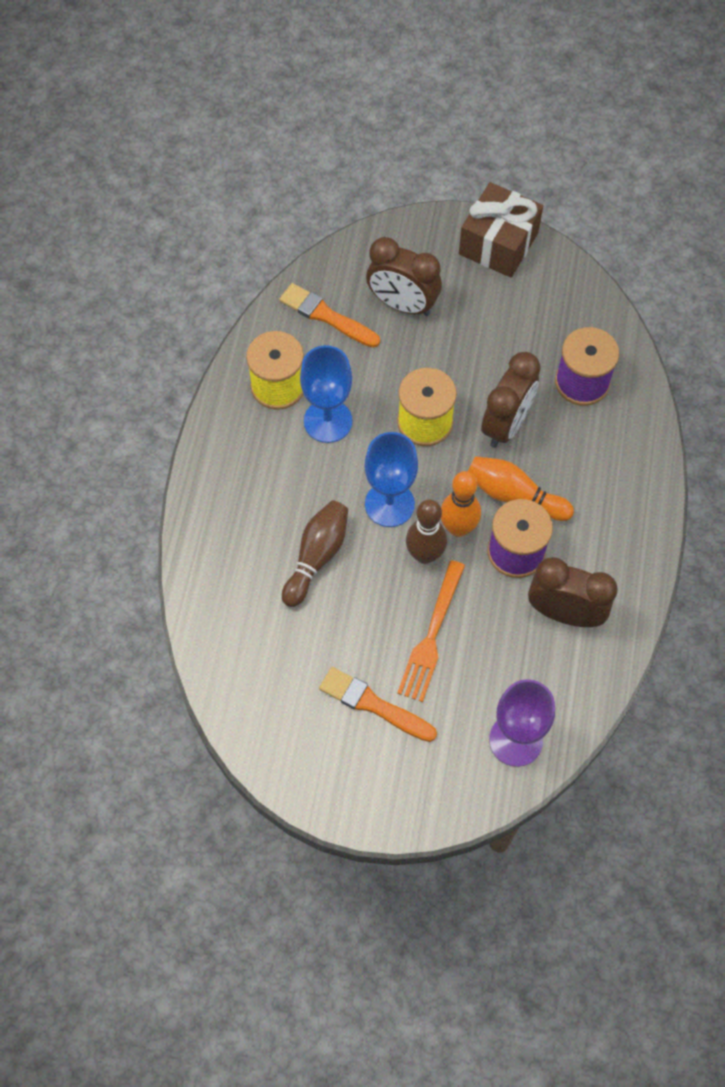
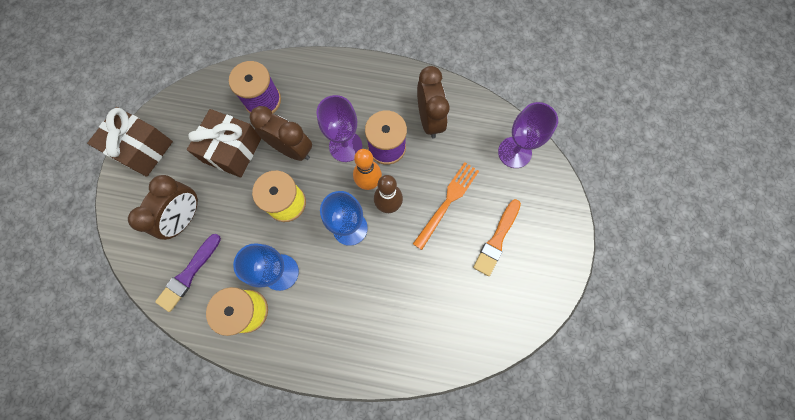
camera: 90 degrees left, 10 degrees up
(316, 557) = (390, 279): brown bowling pin -> none
(326, 316) = (188, 274): orange brush -> purple brush
(431, 636) = (447, 201): orange fork -> orange fork turned 75 degrees counterclockwise
(501, 350) = (232, 150): none -> brown gift
(514, 495) = (345, 146): orange bowling pin -> purple goblet
(564, 613) = (429, 120): brown clock -> brown clock turned 150 degrees clockwise

